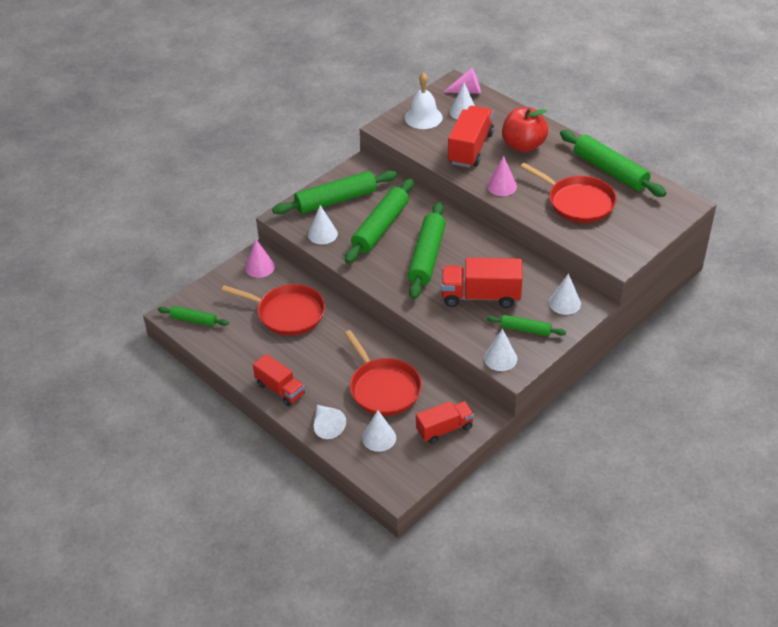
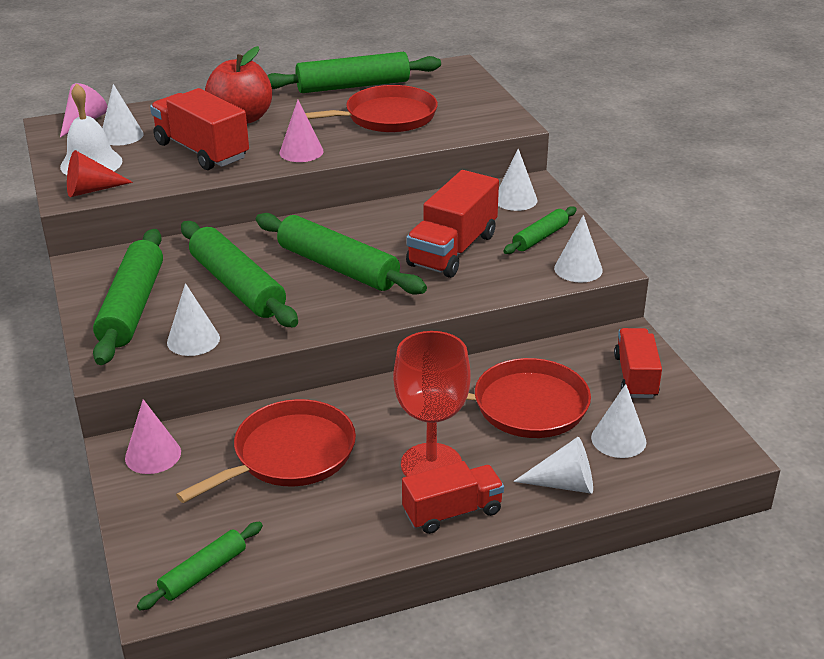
camera: 65 degrees left, 10 degrees down
(311, 368) = (431, 464): none -> red goblet
(396, 131) = (91, 190): none -> red cone

